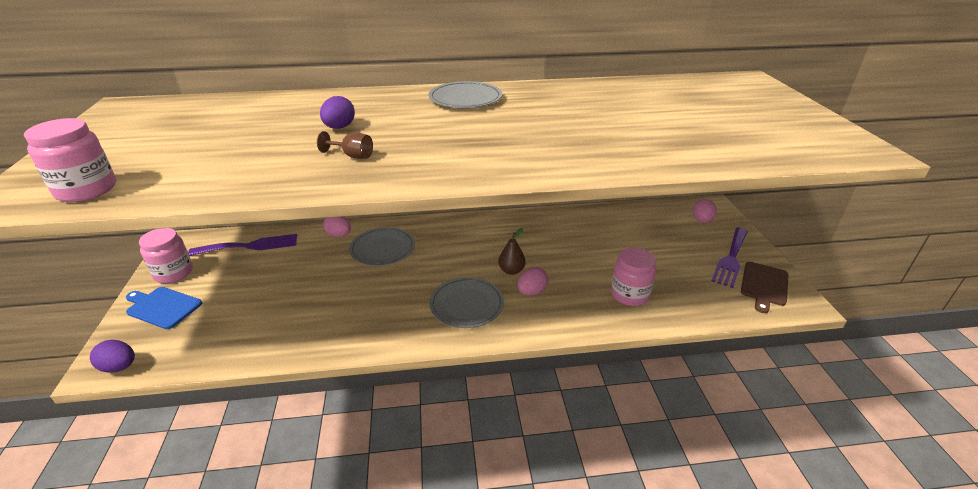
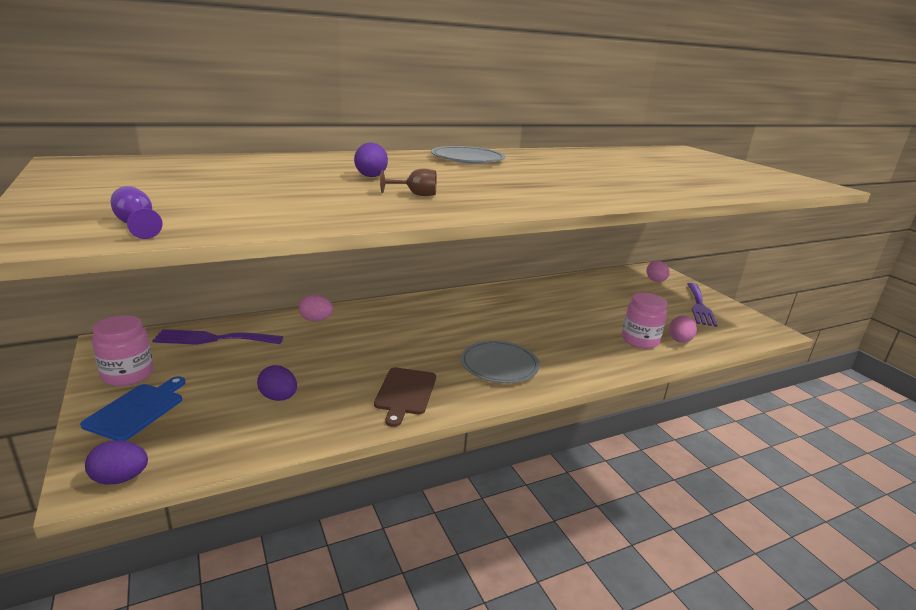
camera: 20 degrees left, 10 degrees down
(86, 190) = (137, 225): pink jar -> purple goblet
(162, 307) = (137, 410): blue cutting board -> blue cutting board turned 105 degrees clockwise
(250, 246) = (213, 339): purple fork -> purple fork turned 150 degrees counterclockwise
(264, 311) = (278, 397): none -> purple egg
(382, 249) = (375, 327): grey plate -> none
(511, 270) = (521, 333): brown pear -> none
(531, 292) = (553, 348): pink egg -> pink egg (679, 341)
(764, 285) = (738, 322): brown cutting board -> brown cutting board (405, 393)

